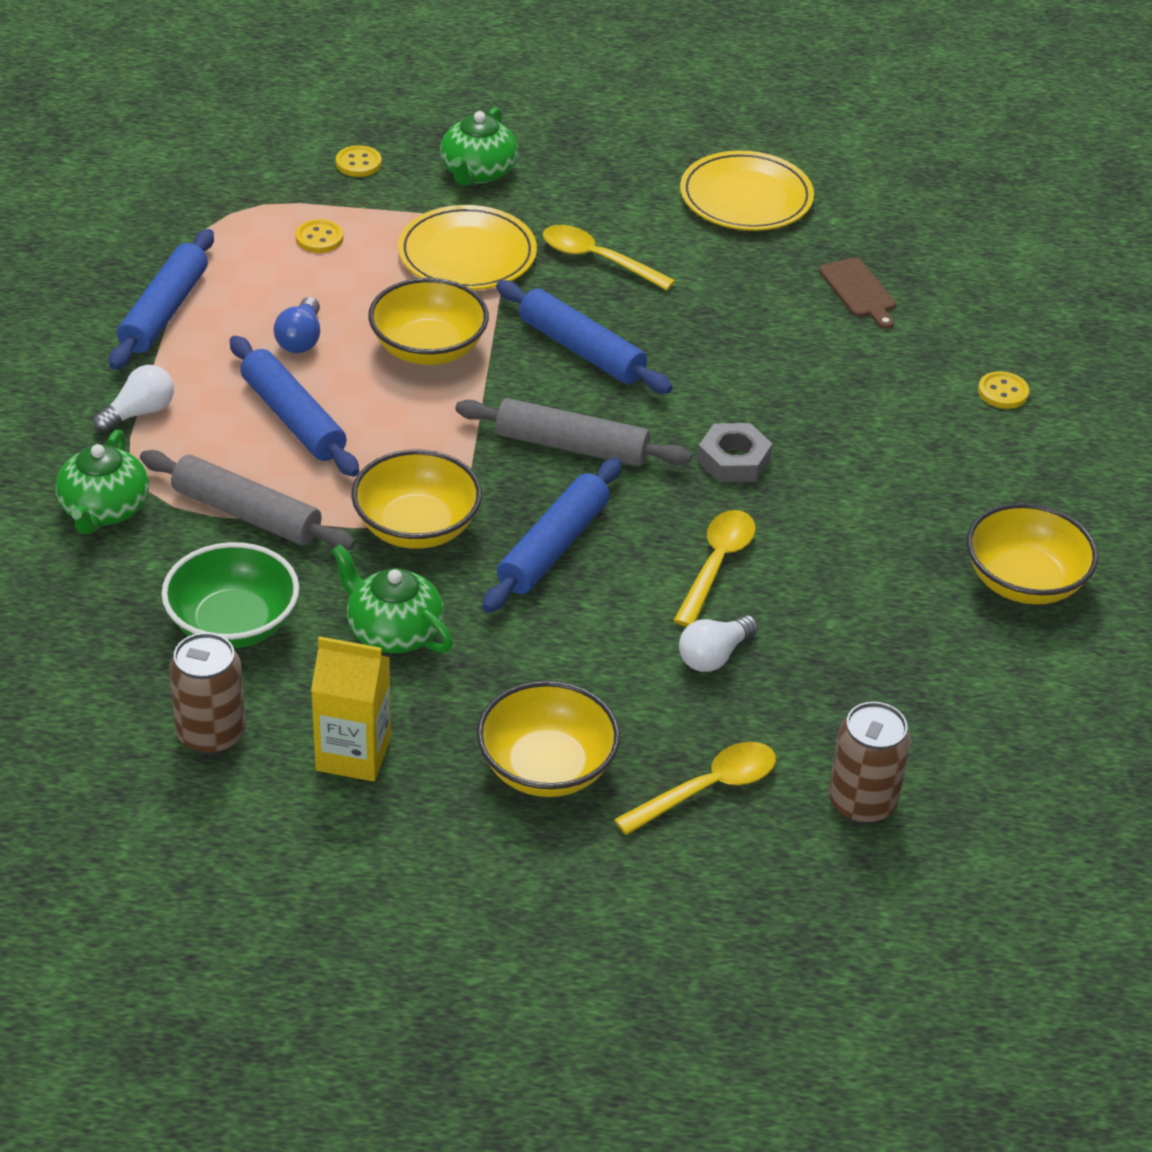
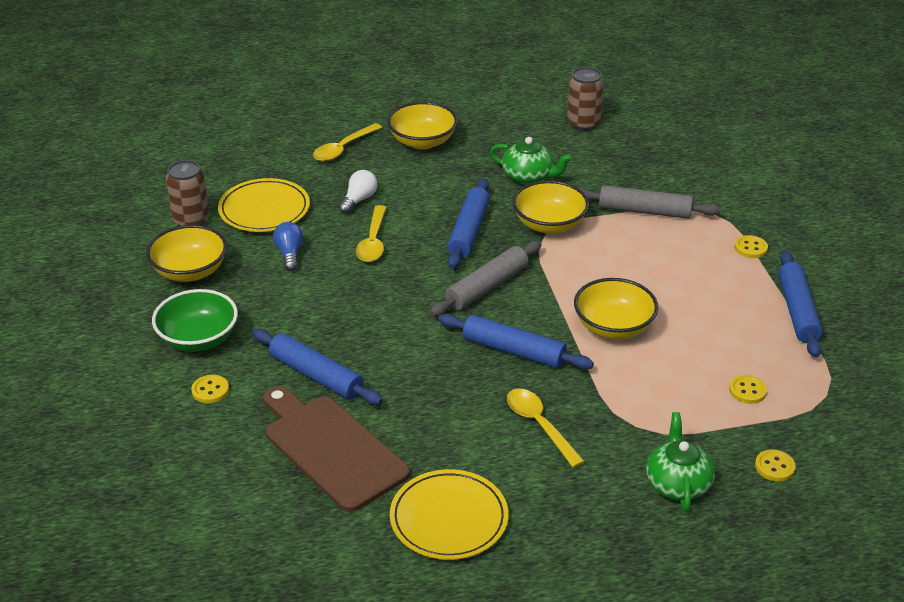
camera: 165 degrees right, 5 degrees down
(104, 510) = (719, 197): green teapot -> none
(139, 413) = (750, 248): white light bulb -> yellow button
(233, 624) = (609, 164): green bowl -> green bowl (198, 339)
(293, 418) = (662, 265): blue rolling pin -> blue rolling pin (316, 375)
(301, 339) = (698, 314): blue light bulb -> blue light bulb (289, 254)
(353, 754) = (514, 129): yellow carton -> none
(467, 254) = (635, 404): yellow plate -> yellow plate (264, 209)
(572, 446) = (487, 287): grey rolling pin -> grey rolling pin turned 45 degrees counterclockwise
(597, 260) = (539, 425): yellow spoon -> yellow spoon turned 135 degrees counterclockwise
(733, 460) = (383, 301): grey nut -> none
(859, 291) = (331, 449): brown cutting board -> brown cutting board, size x2.13
(862, 803) = (267, 158): brown can -> brown can (191, 220)

